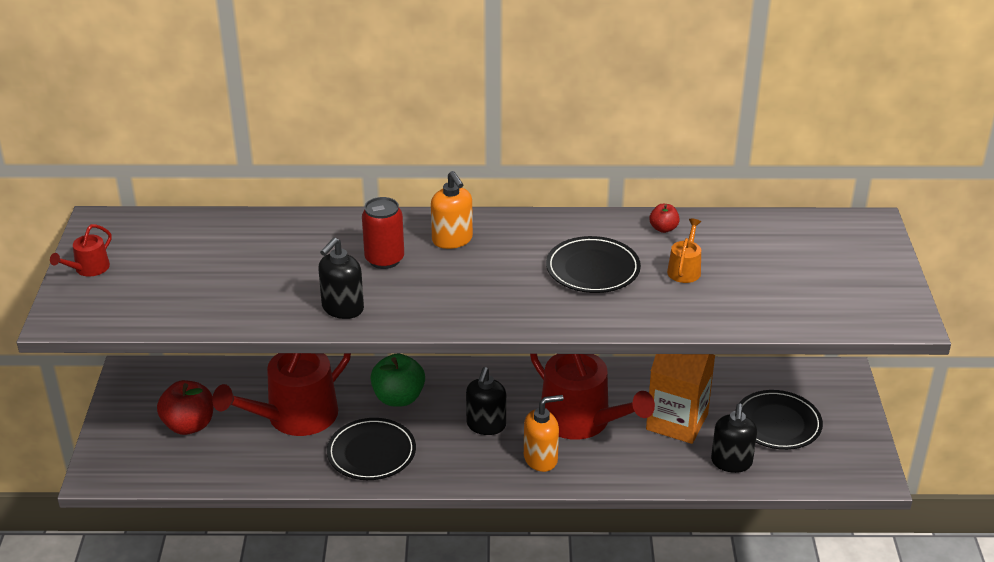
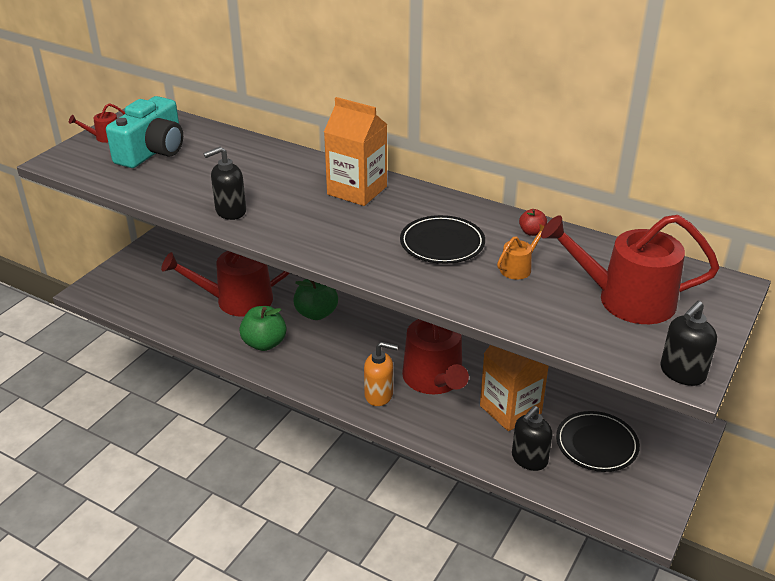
camera: 30 degrees right, 0 degrees up
(171, 268) = (152, 151): none -> turquoise camera
(189, 425) = (168, 281): red apple -> none
(371, 453) = (264, 343): black plate -> green apple
(384, 259) = (294, 189): red can -> none
(452, 240) = (357, 190): orange soap dispenser -> orange carton
(486, 425) = (360, 355): black soap dispenser -> black soap dispenser (682, 373)
(802, 267) = (627, 300): none -> red watering can

